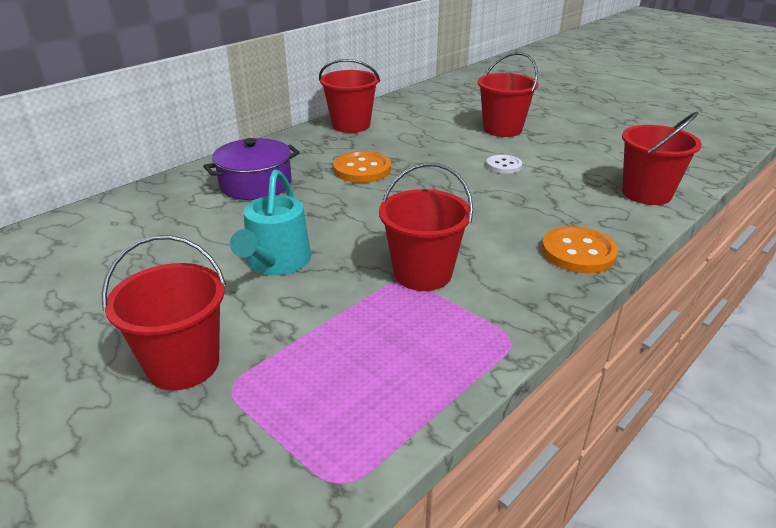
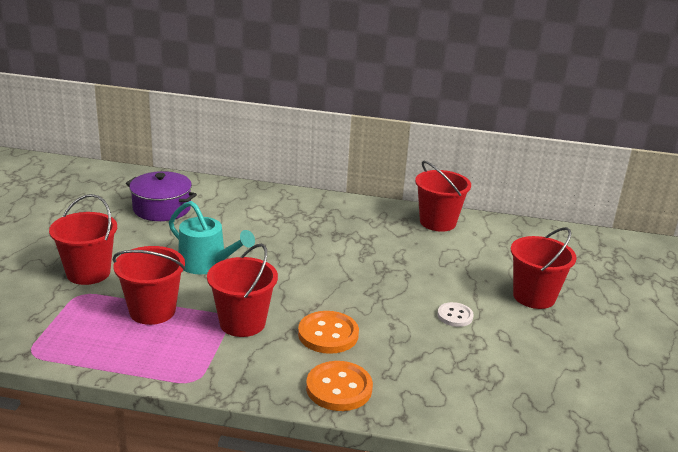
camera: 55 degrees right, 5 degrees down
(255, 184) = (295, 220): purple pot -> purple pot (162, 208)
(276, 262) = (206, 264): turquoise watering can -> turquoise watering can turned 120 degrees counterclockwise
(362, 169) = (365, 252): orange button -> orange button (328, 334)
(646, 193) = (494, 410): red bucket -> red bucket (152, 311)

